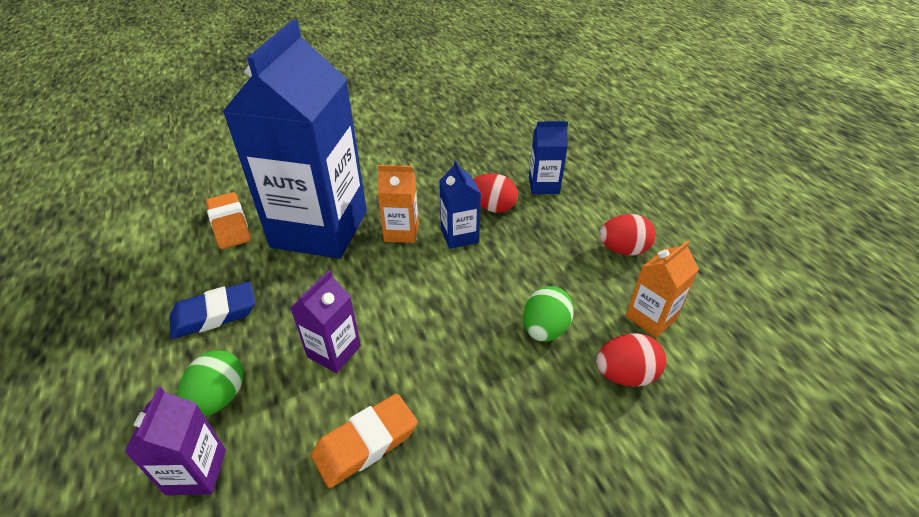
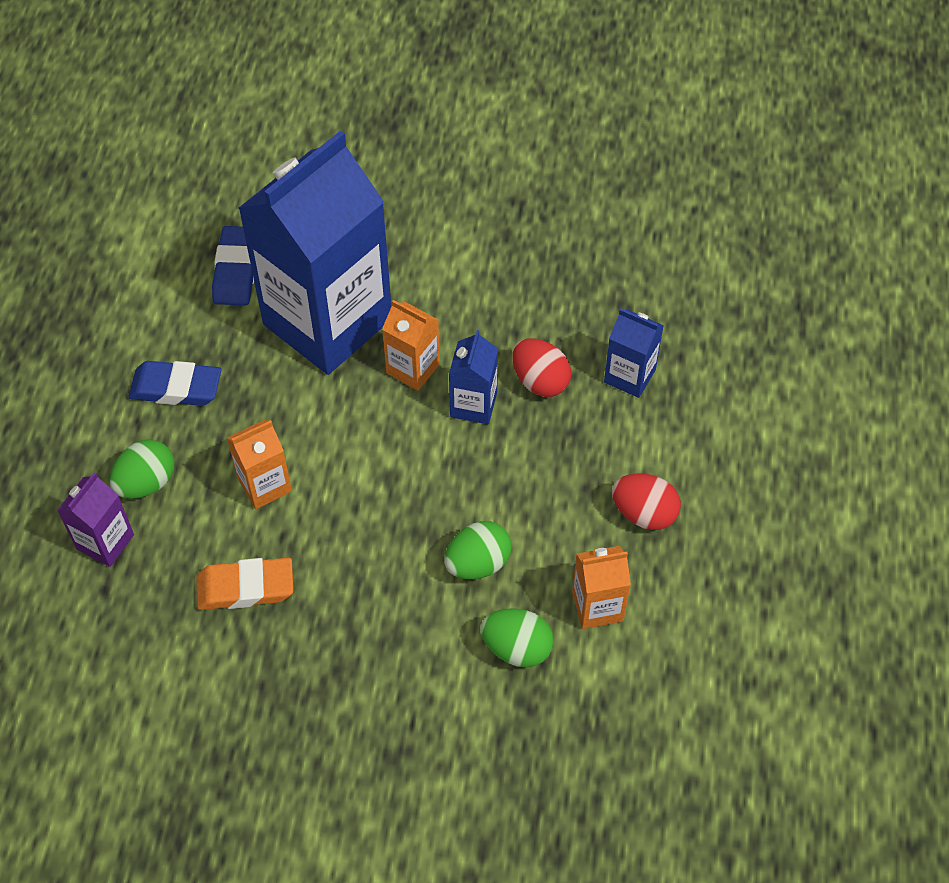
camera: 30 degrees right, 15 degrees up
(230, 224) = (236, 270): orange eraser -> blue eraser
(334, 351) = (265, 485): purple carton -> orange carton
(625, 375) = (517, 648): red egg -> green egg

